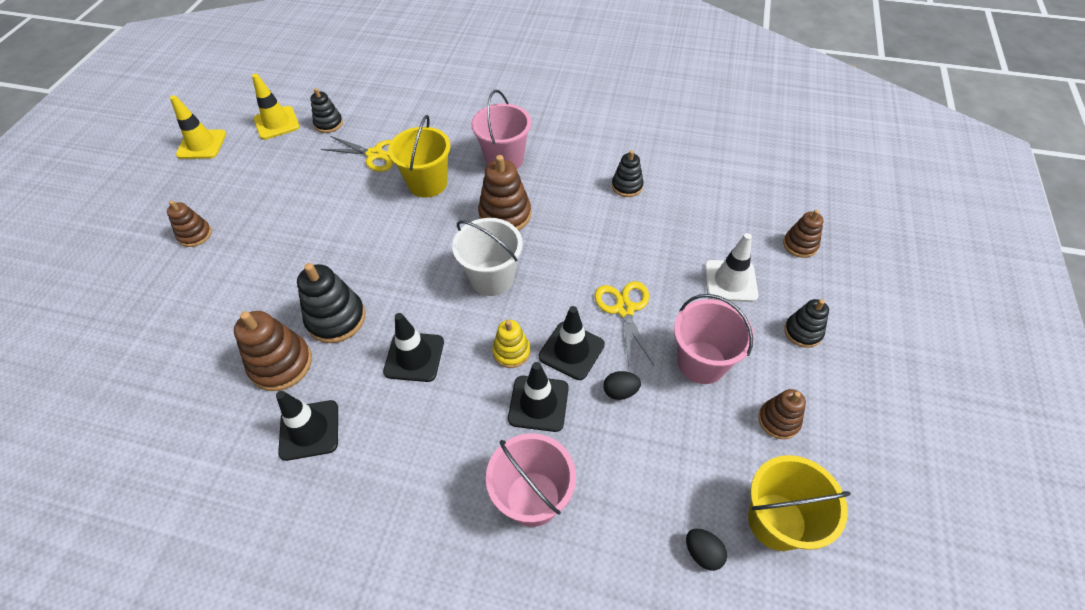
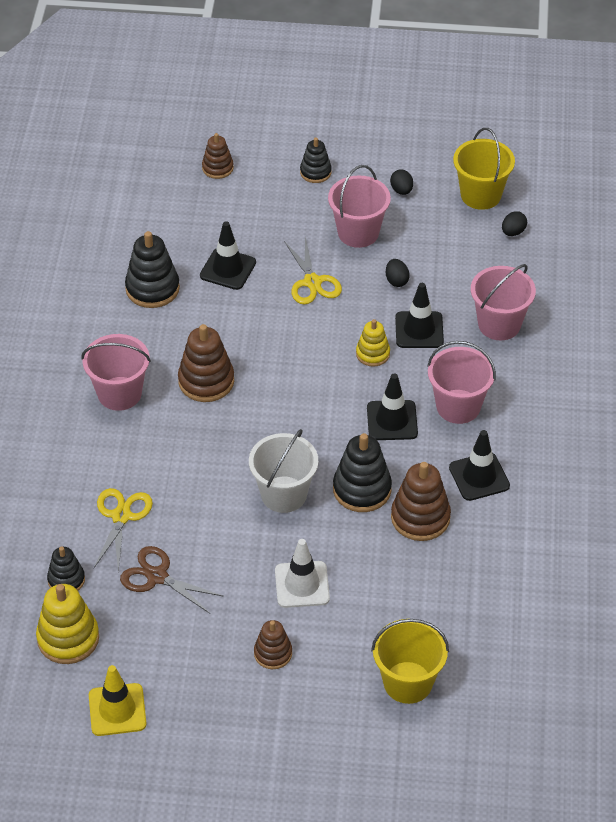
camera: 100 degrees left, 5 degrees down
(277, 123) = (68, 638): yellow traffic cone -> yellow stacking toy
(307, 171) = (157, 576): none -> brown scissors
(414, 426) = (458, 406): none -> pink bucket
(427, 183) = (166, 455): yellow bucket -> yellow bucket (408, 682)
(492, 278) = (292, 379): white bucket -> white bucket (284, 494)
(571, 350) = (363, 314): black traffic cone -> black traffic cone (228, 269)
(625, 309) = (312, 282): yellow scissors -> yellow scissors turned 90 degrees counterclockwise
(627, 186) = (152, 288): black stacking toy -> black stacking toy, size x1.63
(730, 281) = (268, 214): white traffic cone -> white traffic cone (302, 584)
(778, 420) = (401, 190): brown stacking toy -> black egg

